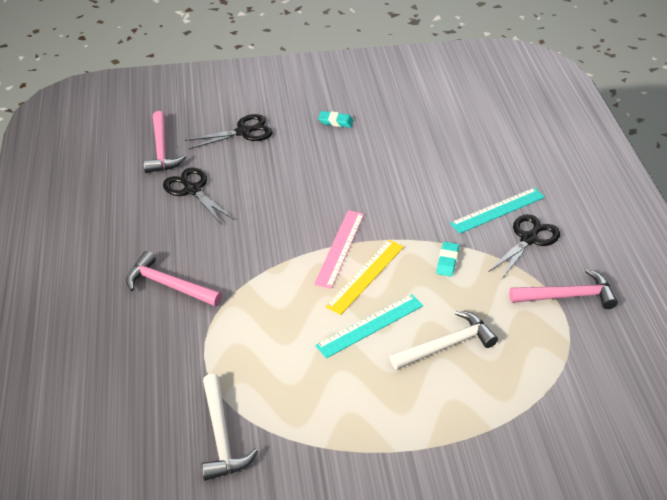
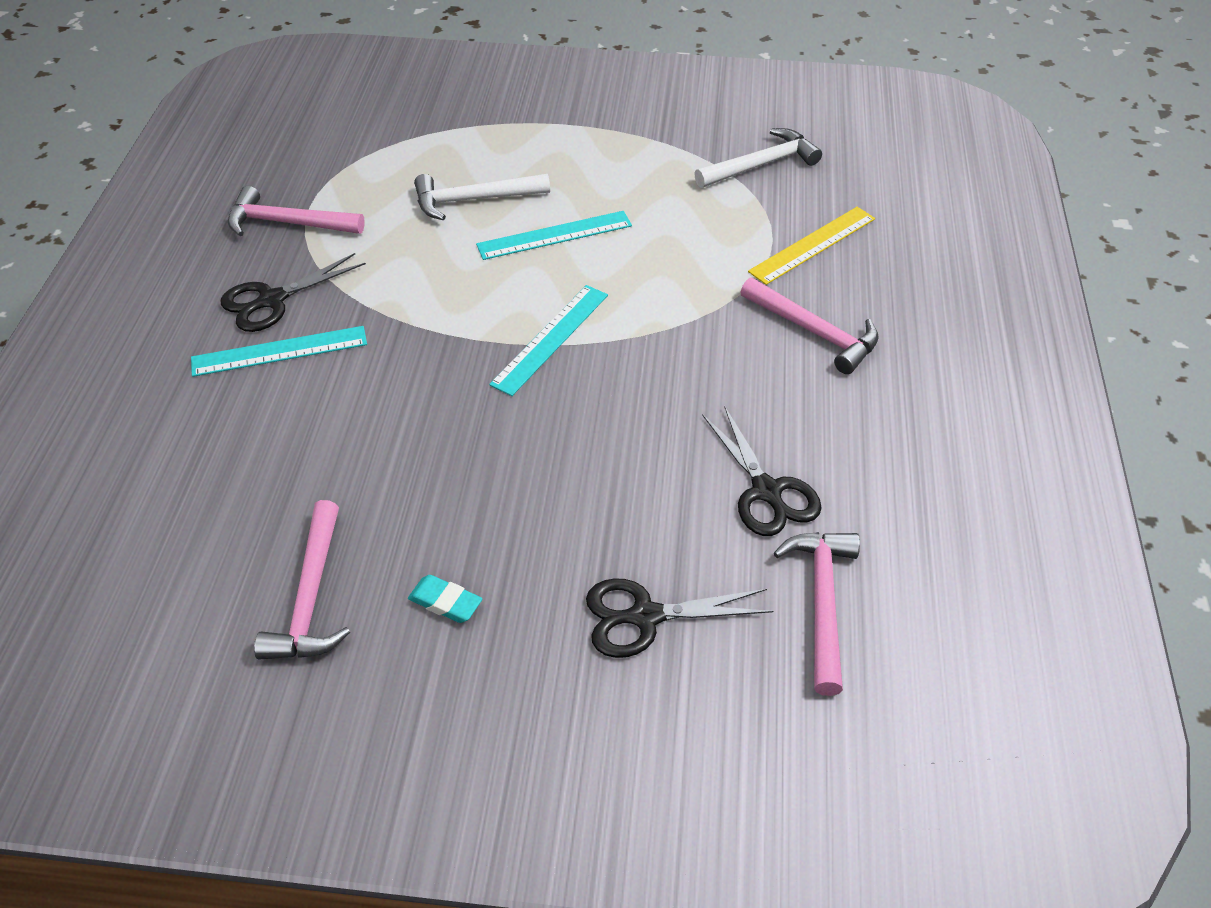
camera: 165 degrees left, 5 degrees up
(221, 436) = (761, 164): white hammer -> white hammer turned 60 degrees clockwise
(339, 248) = (551, 339): pink ruler -> turquoise ruler
(366, 276) = (531, 293): yellow ruler -> yellow ruler (812, 245)
(396, 114) = (311, 597): none -> pink hammer
(447, 261) = (408, 292): turquoise eraser -> none

